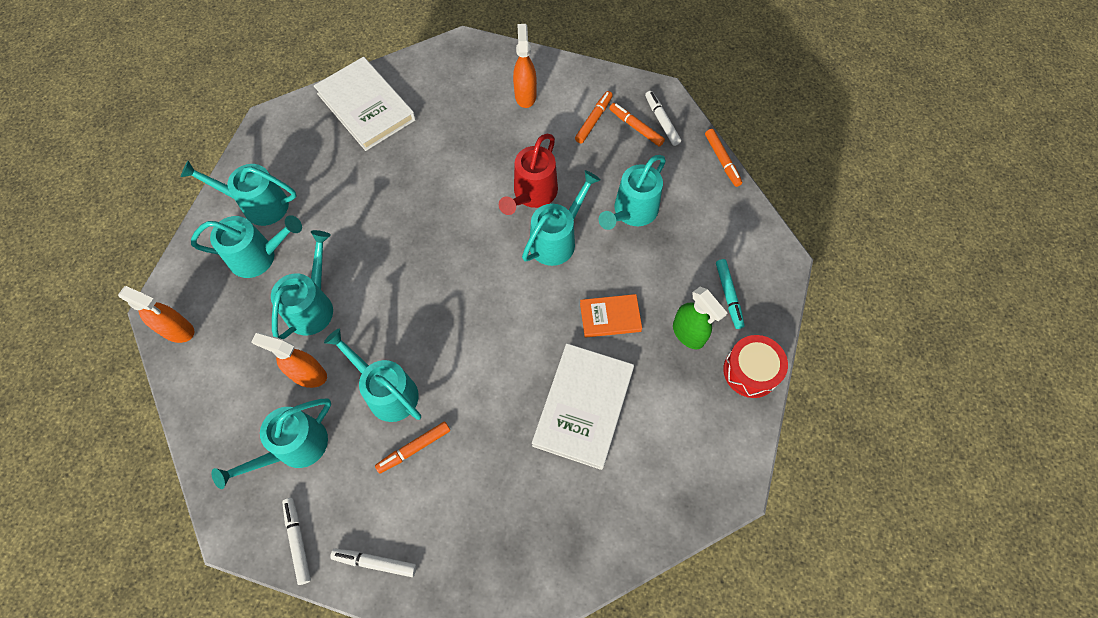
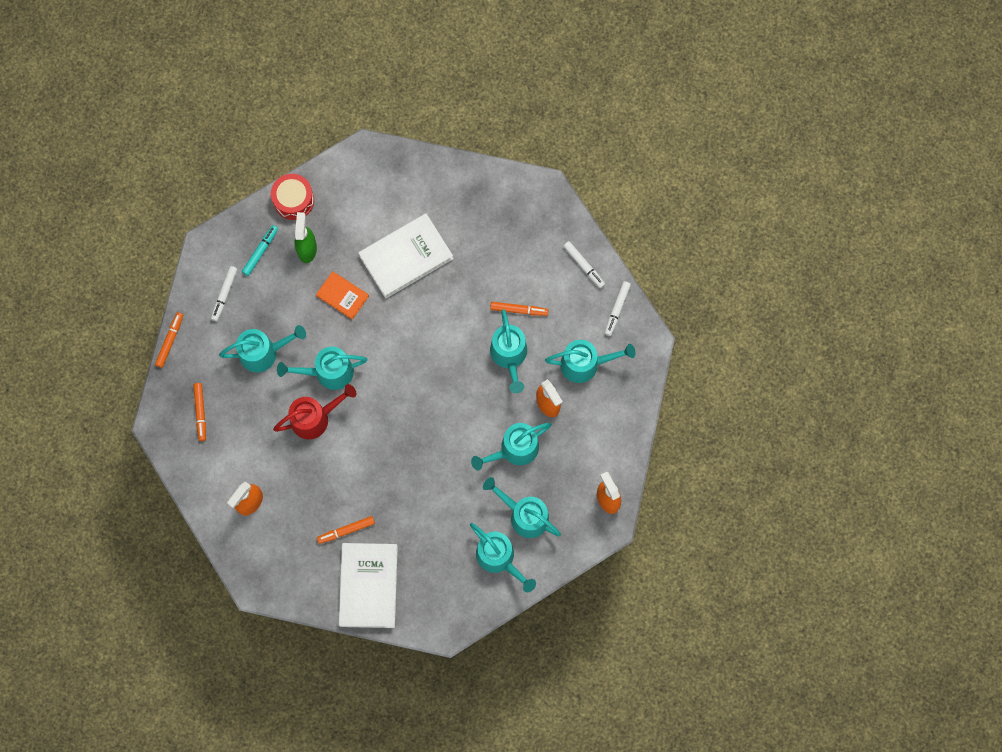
camera: 140 degrees left, 10 degrees up
(593, 120) = (223, 442): orange marker -> orange marker (346, 530)
(661, 121) = (178, 403): white marker -> white marker (224, 294)

